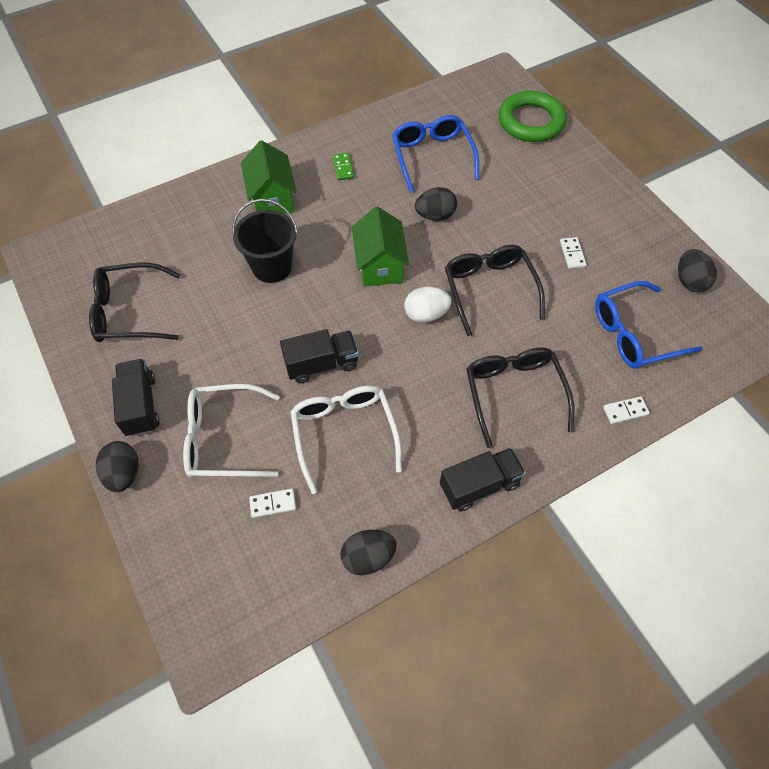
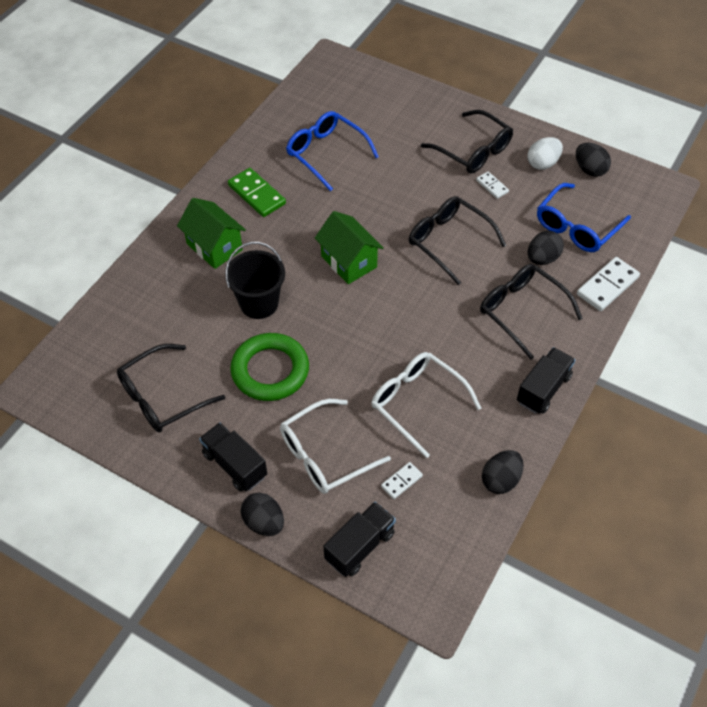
camera: 30 degrees left, 5 degrees down
(321, 364) = (360, 360): black truck -> black truck (360, 546)
(343, 168) = (257, 194): green domino -> green domino, size x1.81
(426, 314) = (414, 283): white egg -> white egg (542, 163)
(435, 215) = (364, 202): black egg -> black egg (542, 258)
(531, 121) = (386, 91): green ring -> green ring (270, 370)
(577, 211) = (473, 151): none -> black glasses
(625, 411) = (607, 286): white domino -> white domino, size x1.81

